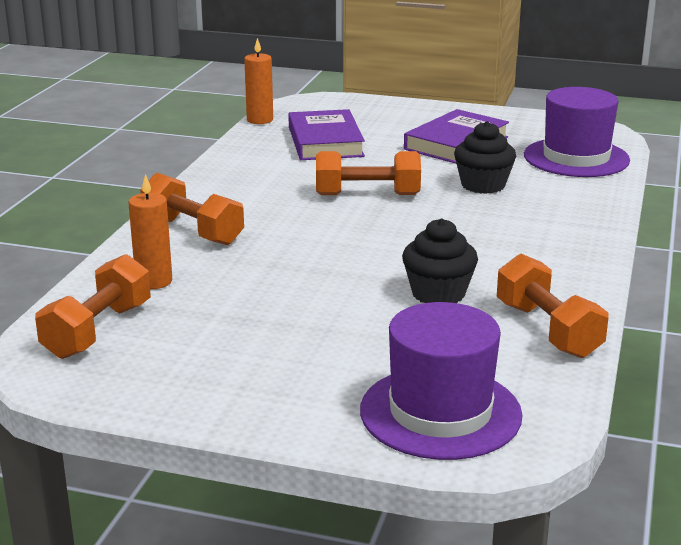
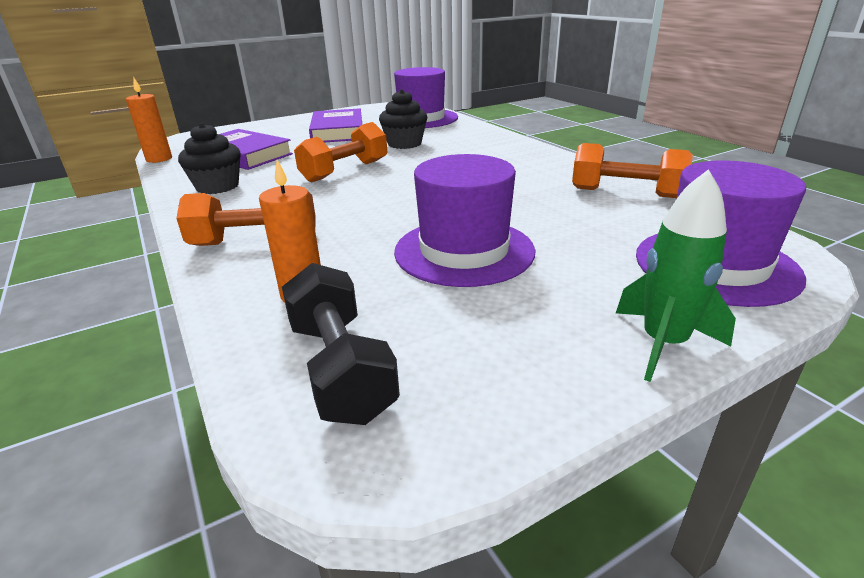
camera: 45 degrees left, 5 degrees up
(98, 330) = (340, 368): orange dumbbell -> black dumbbell
(271, 421) = (663, 344): none -> green rocket
(298, 306) = (464, 251): none -> purple hat
(438, 293) = (526, 202): black cupcake -> black cupcake (217, 186)

